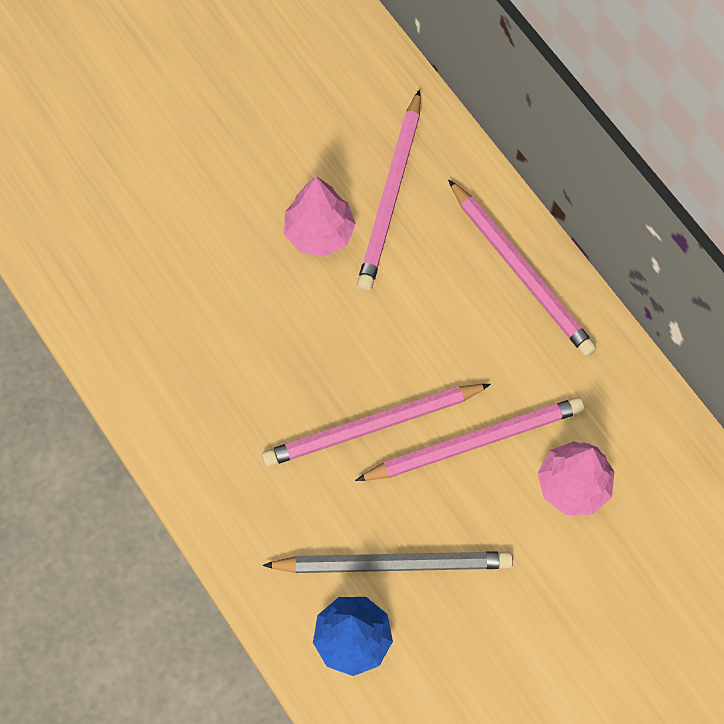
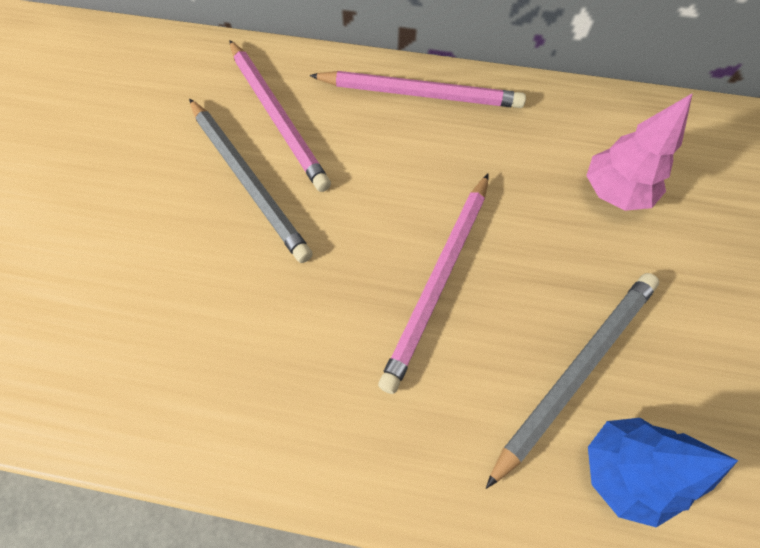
camera: 45 degrees left, 5 degrees down
(319, 233) = (248, 180): pink tree -> grey pencil
(474, 441) = (520, 223): pink pencil -> none

